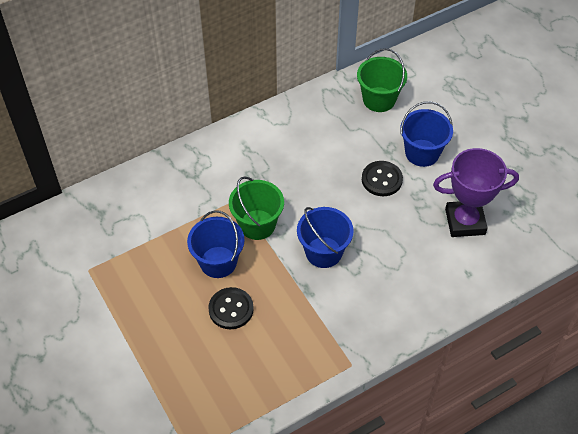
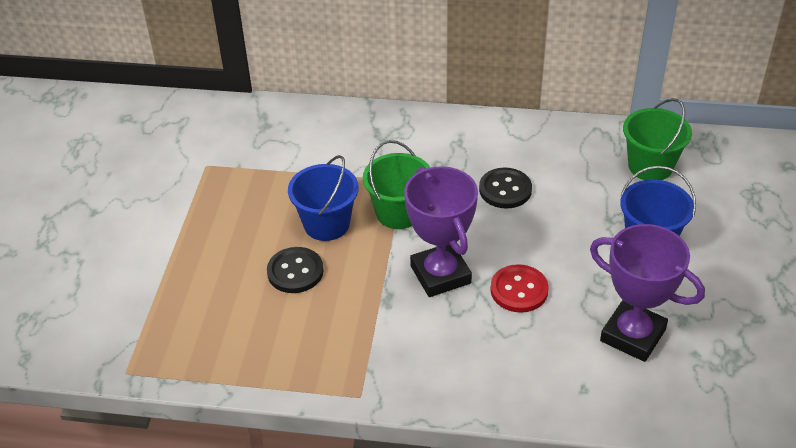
camera: 40 degrees right, 10 degrees down
(323, 252) = (440, 275): blue bucket -> purple trophy
(378, 233) = (519, 290): none -> red button
(381, 179) = (575, 242): black button -> black button (505, 190)

